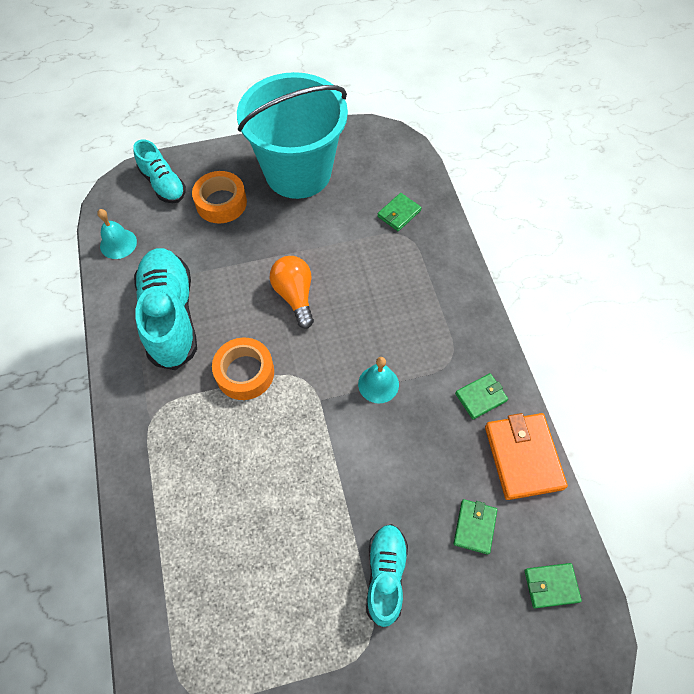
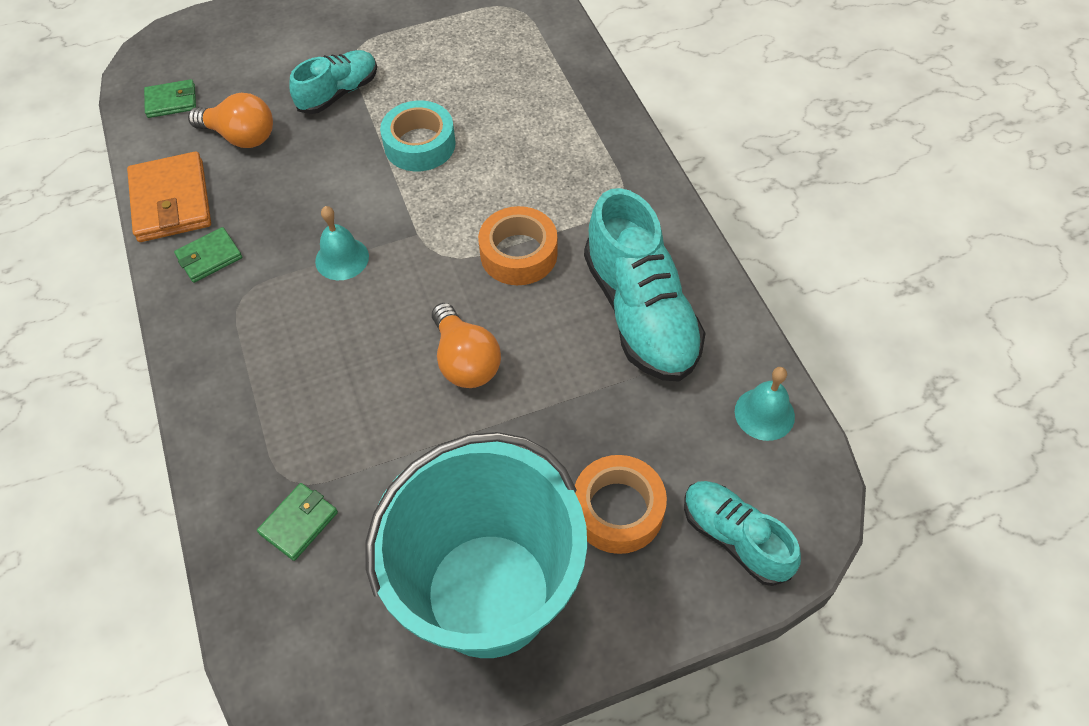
camera: 175 degrees right, 5 degrees down
(311, 495) = (420, 144): none -> turquoise tape
(385, 575) = (339, 93): turquoise shoe -> turquoise shoe turned 135 degrees counterclockwise
(474, 527) = (241, 136): green wallet -> orange light bulb

